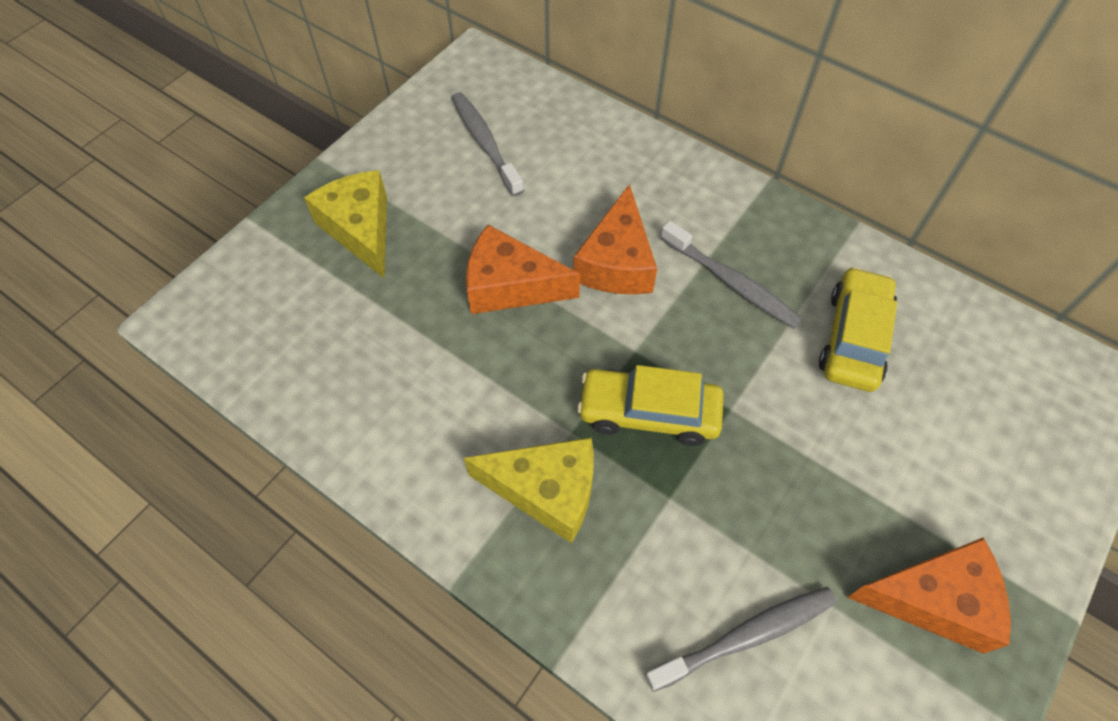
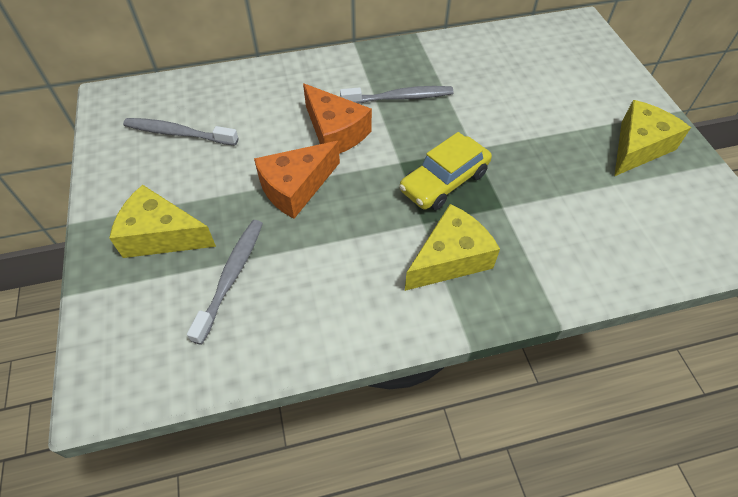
camera: 50 degrees left, 5 degrees down
(745, 636) = (606, 228): grey toothbrush -> grey toothbrush (231, 277)
(854, 338) = (479, 79): yellow car -> none
(933, 599) = (638, 147): orange cheese -> yellow cheese

